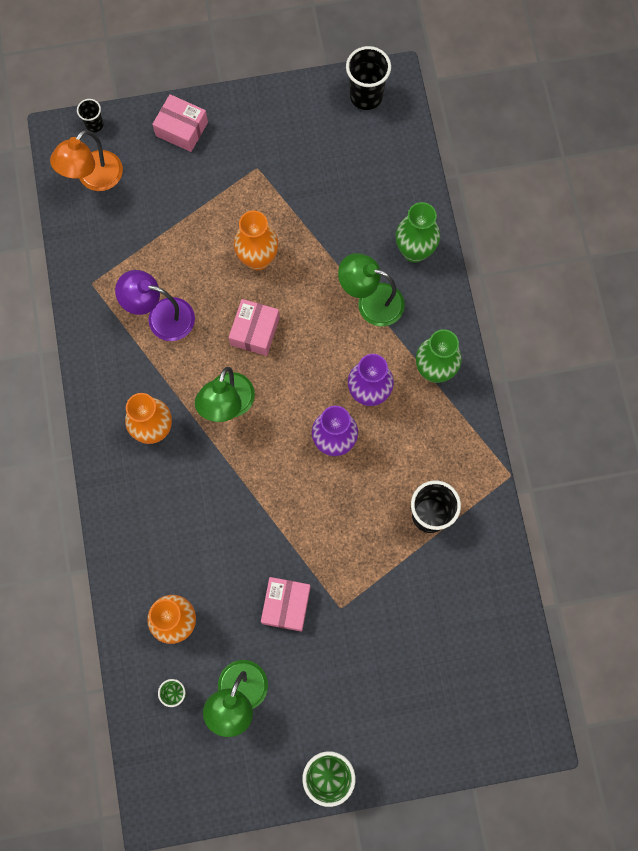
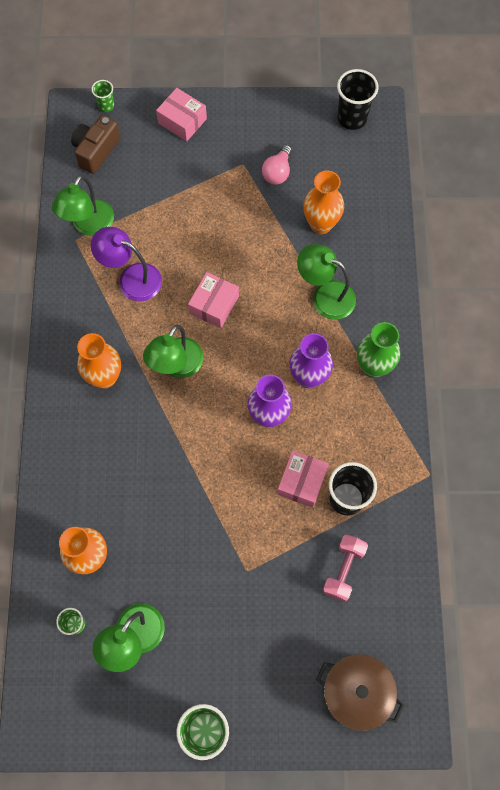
camera: 10 degrees right, 5 degrees down
(94, 124) = (106, 106): black cup -> green cup
(94, 178) = (96, 151): orange lamp -> brown camera
(103, 265) = (89, 225): none -> green lamp
(258, 259) = (229, 242): orange vase -> orange vase (321, 224)
(286, 605) = (195, 559): pink box -> pink box (302, 482)
(296, 171) = (277, 172): none -> pink light bulb
(414, 251) = (373, 258): green vase -> none
(439, 589) = (343, 570): none -> pink dumbbell
(472, 710) = (356, 692): none -> brown pot

